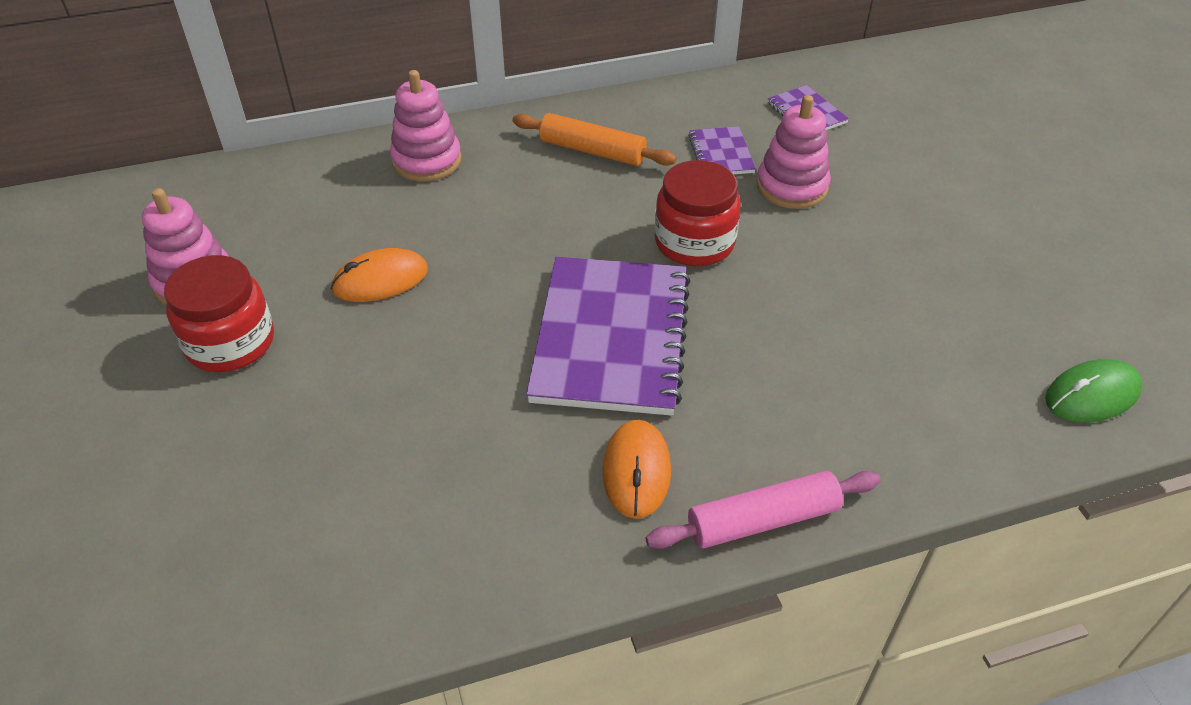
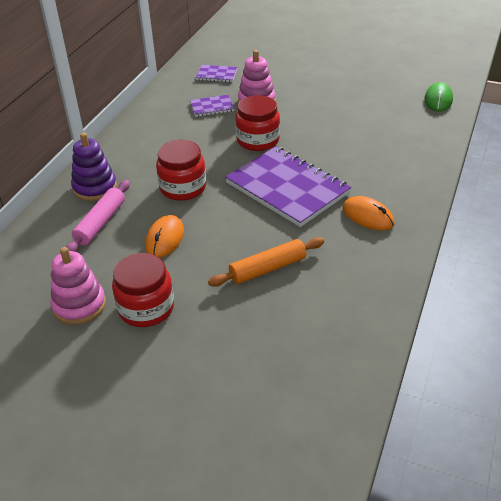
camera: 50 degrees left, 5 degrees down
(426, 161) = (95, 188): pink stacking toy -> purple stacking toy
(504, 234) = (183, 188): none -> red jar
(592, 151) = (161, 137): orange rolling pin -> orange rolling pin (268, 269)
(721, 154) = (212, 107): purple notebook -> purple notebook turned 45 degrees counterclockwise
(762, 520) = (422, 197): pink rolling pin -> pink rolling pin (100, 223)

